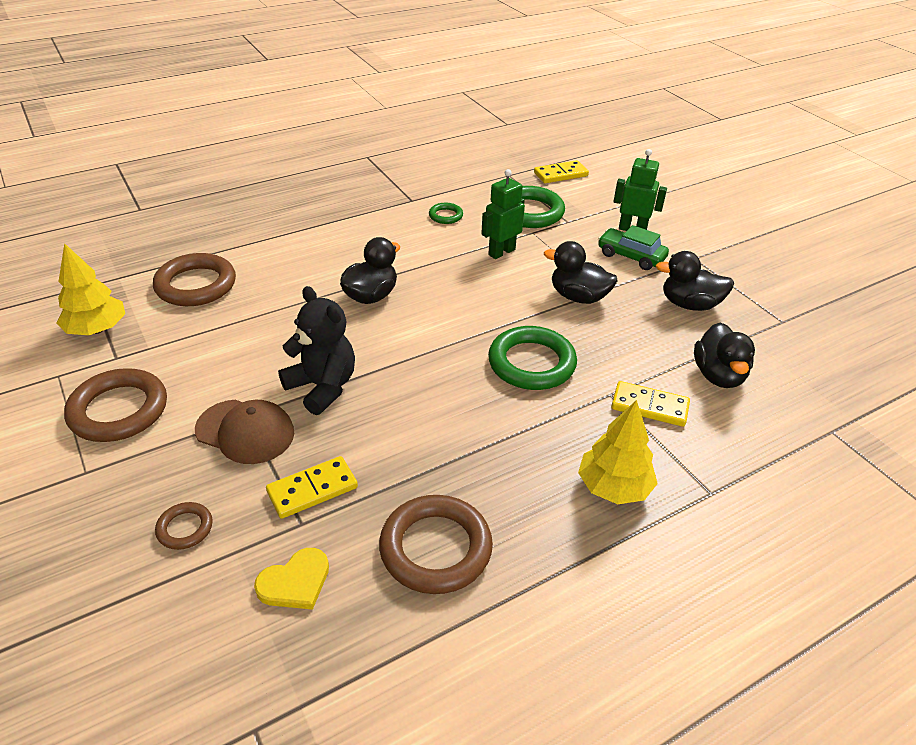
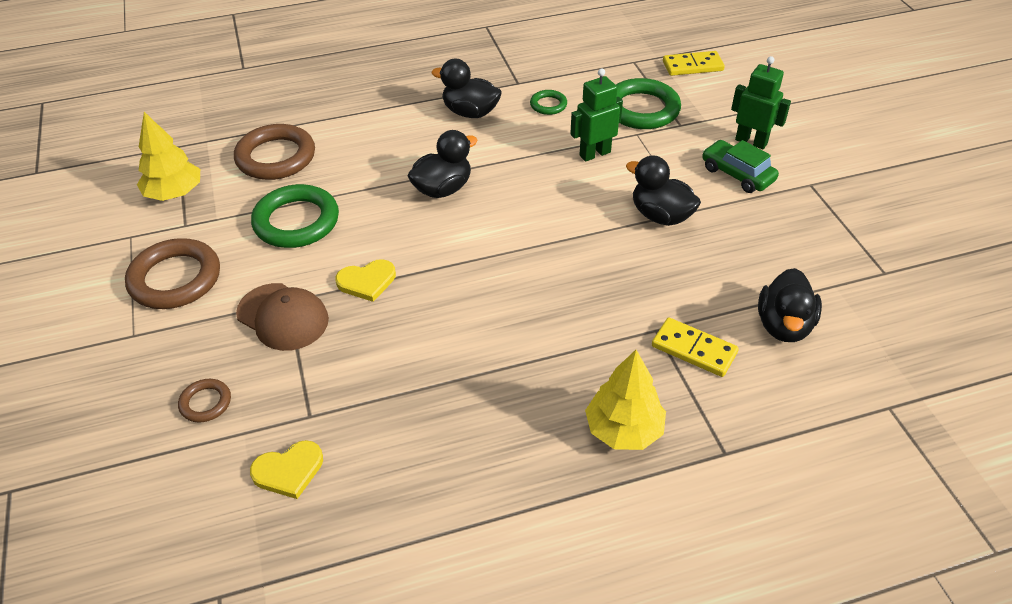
camera: 15 degrees right, 5 degrees up
(312, 490) = (328, 384): yellow domino -> none
(322, 387) = (367, 281): black teddy bear -> yellow heart
(435, 548) = (426, 461): brown ring -> none
(531, 363) = (584, 284): green ring -> green ring (296, 221)
(689, 304) = (783, 239): black duck -> black duck (470, 112)

